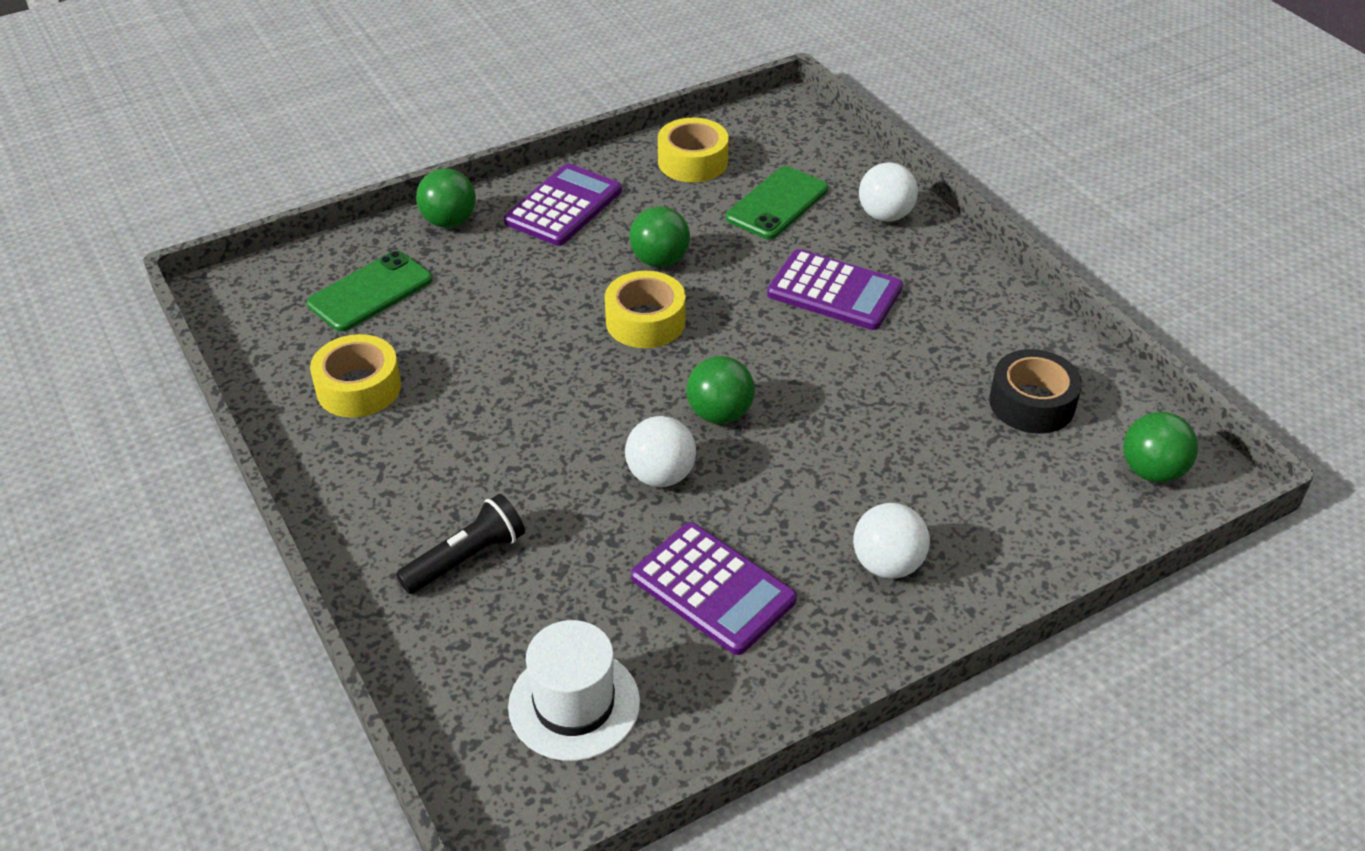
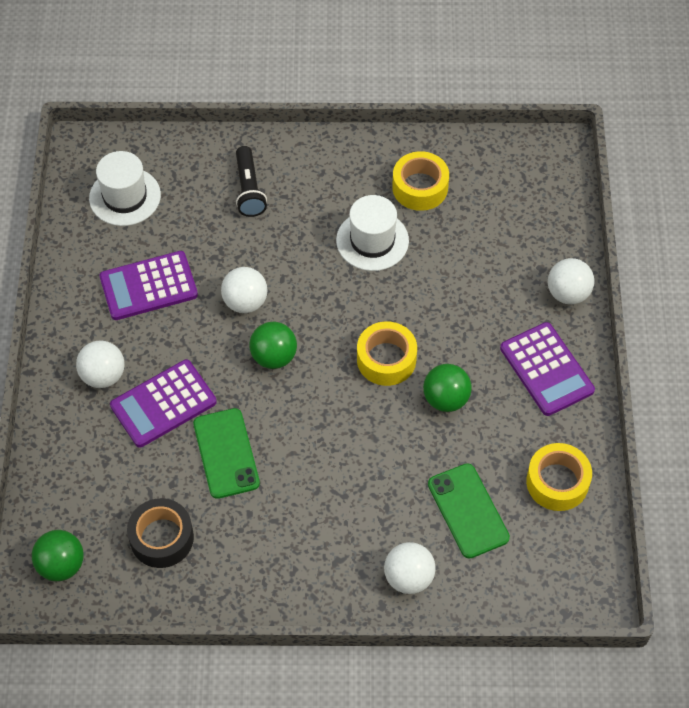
camera: 120 degrees right, 15 degrees up
(370, 292) = (512, 223): green phone -> green phone (226, 453)
(449, 221) = (568, 293): green ball -> white ball
(476, 398) = (372, 240): none -> white hat
(834, 291) = (344, 489): purple calculator -> purple calculator (163, 404)

